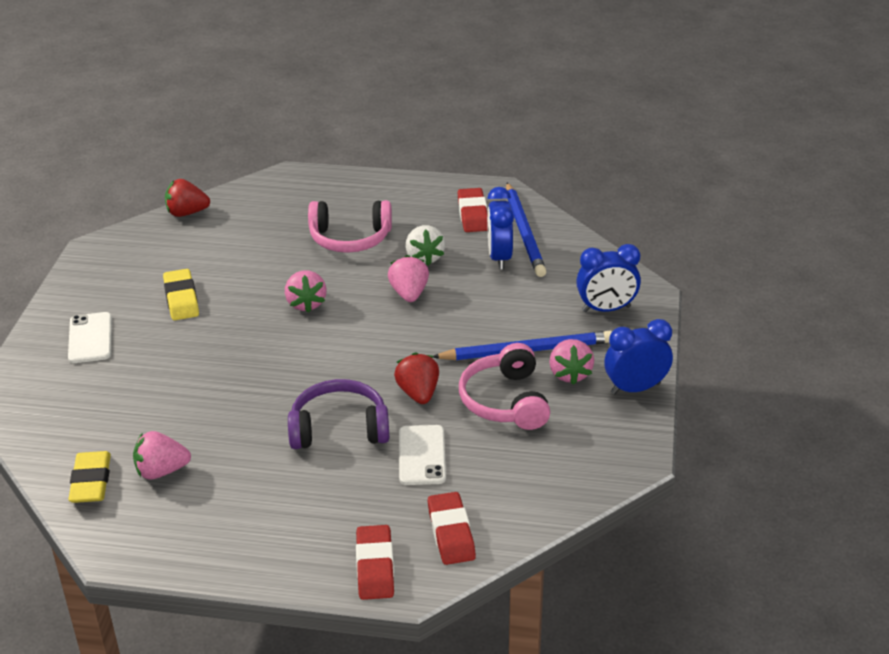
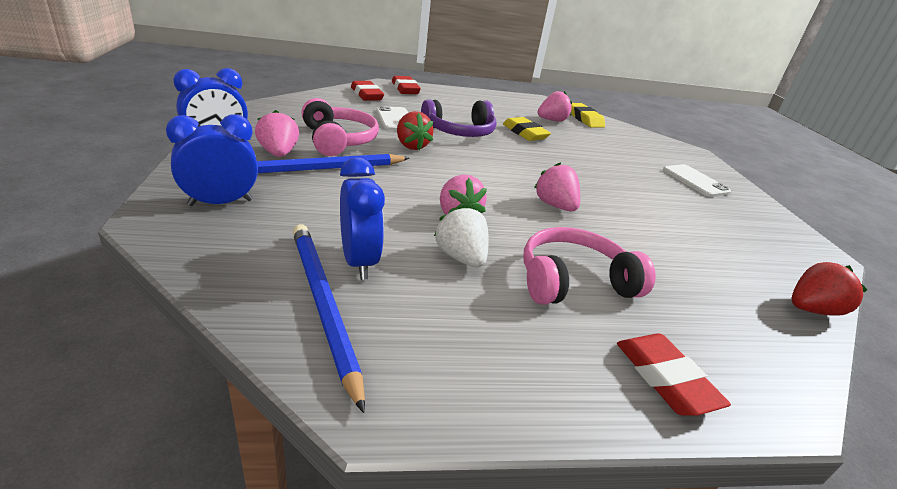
camera: 160 degrees right, 5 degrees down
(181, 299) = (670, 209): yellow eraser -> yellow eraser (525, 133)
(473, 214) = (416, 337): red eraser -> red eraser (665, 378)

